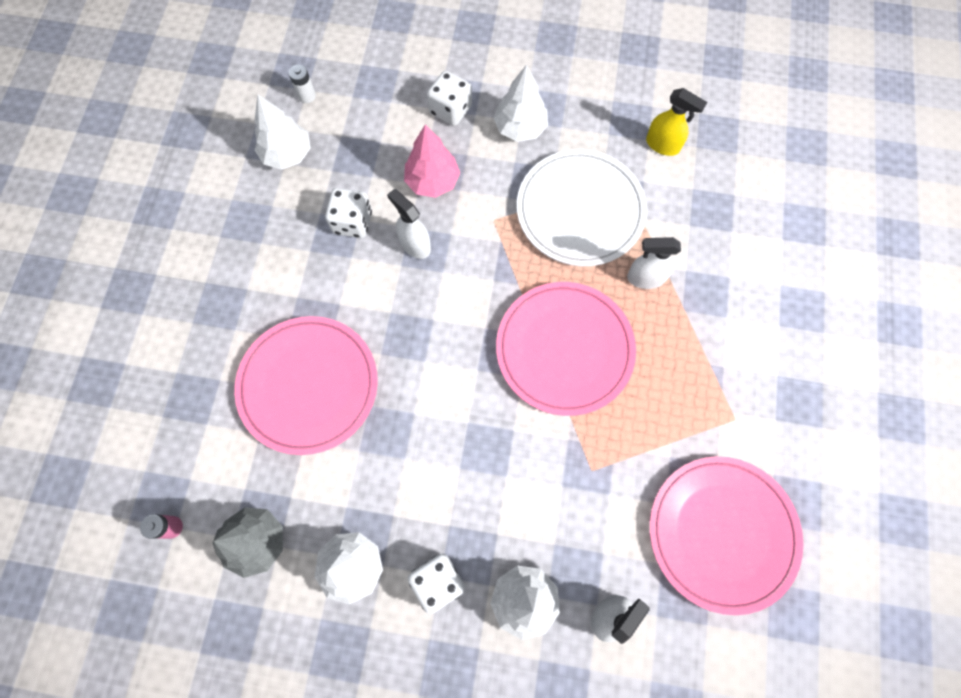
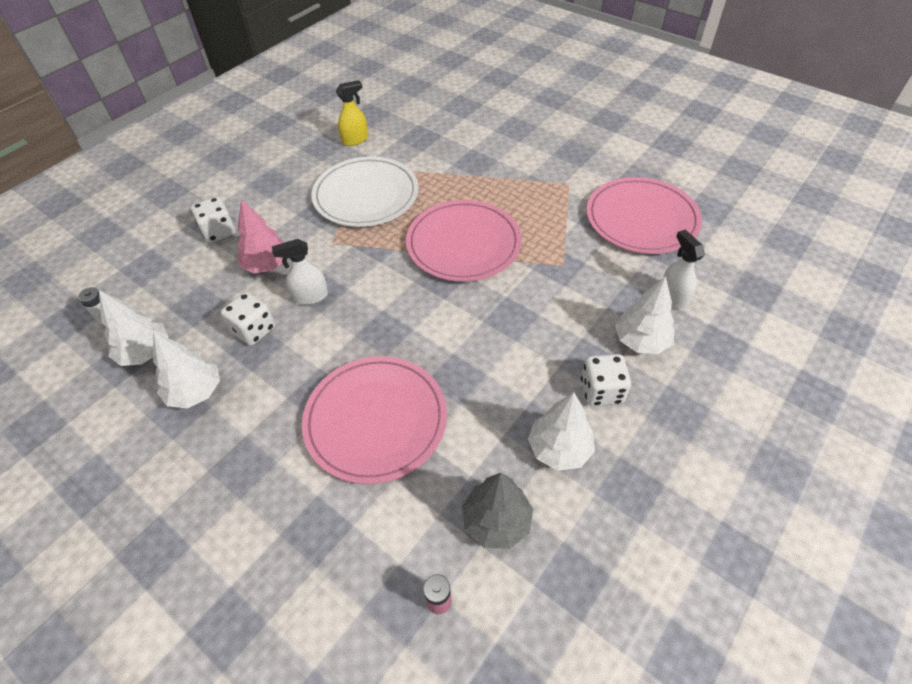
camera: 60 degrees left, 20 degrees down
(520, 128) = (273, 200): white tree -> white tree (195, 392)
(645, 278) = (442, 184): white spray bottle -> none

